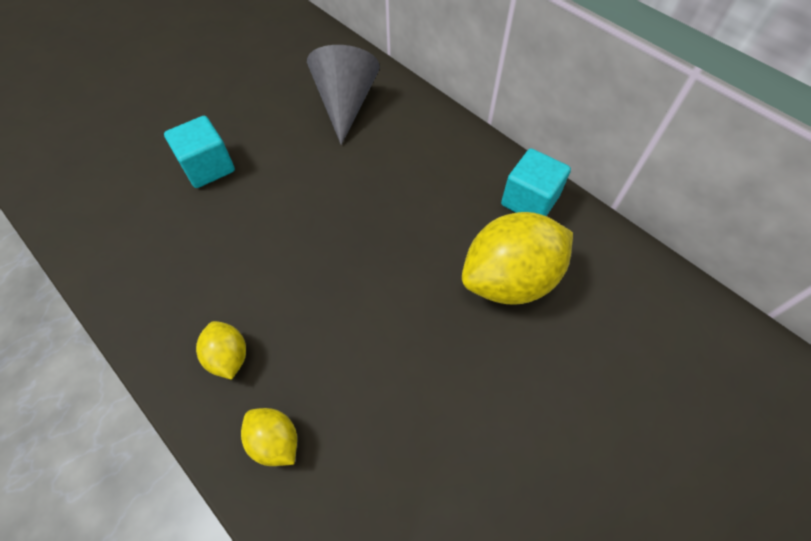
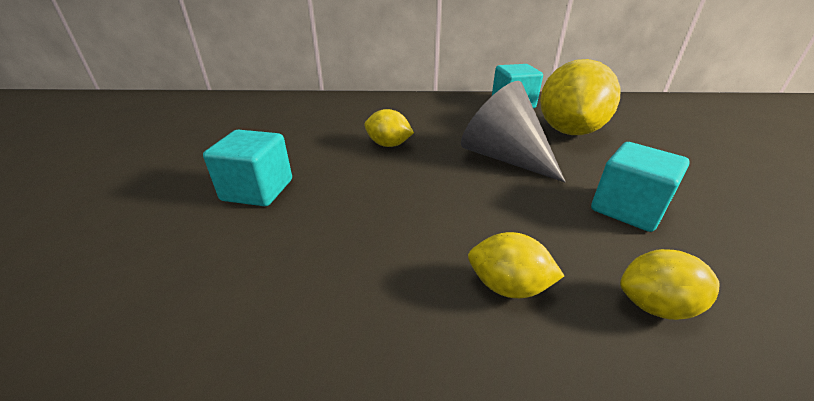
camera: 45 degrees left, 25 degrees down
(337, 179) = (388, 145): none -> yellow lemon
(345, 104) = (328, 115): grey cone -> grey cone (504, 157)
(389, 384) = (627, 209): none -> turquoise cube

